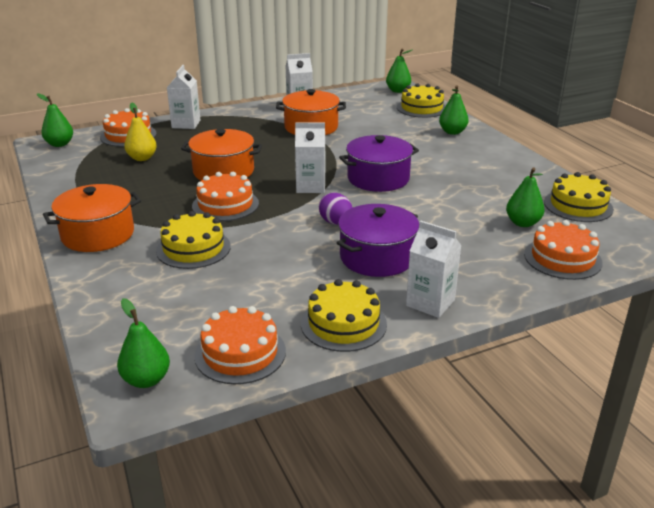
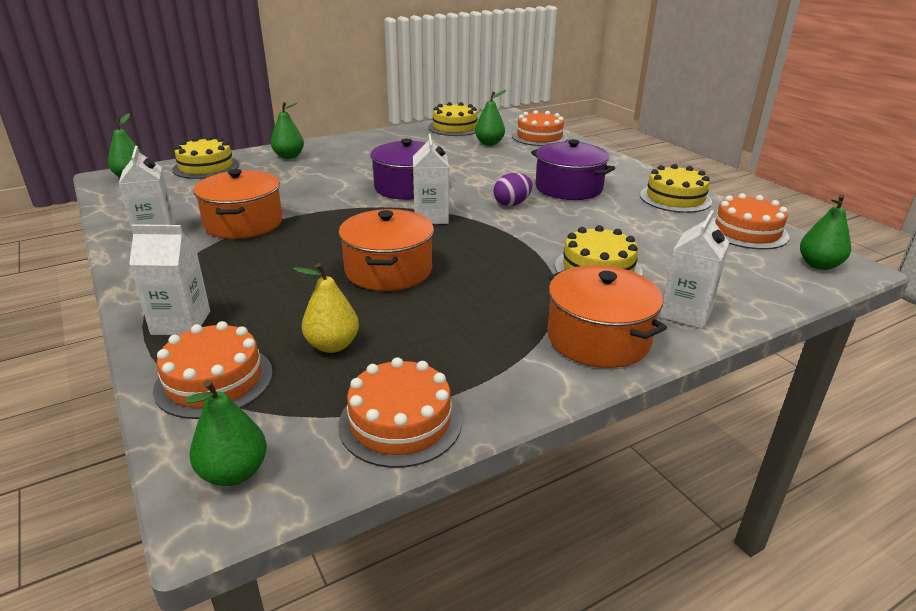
camera: 95 degrees left, 0 degrees up
(225, 204) = (487, 260): orange cake -> orange cake (400, 422)
(430, 303) = (625, 173): white carton -> white carton (686, 313)

